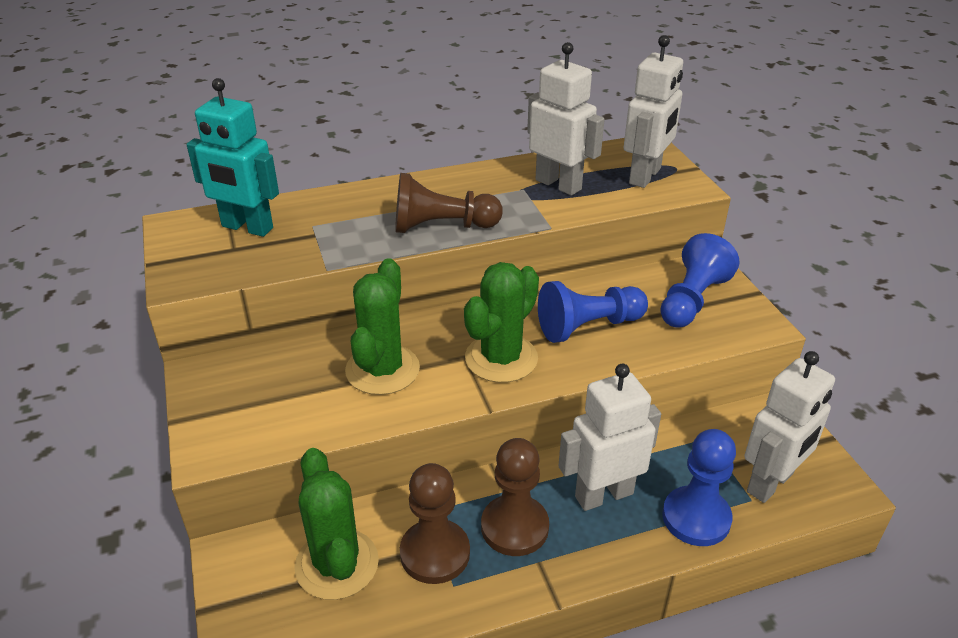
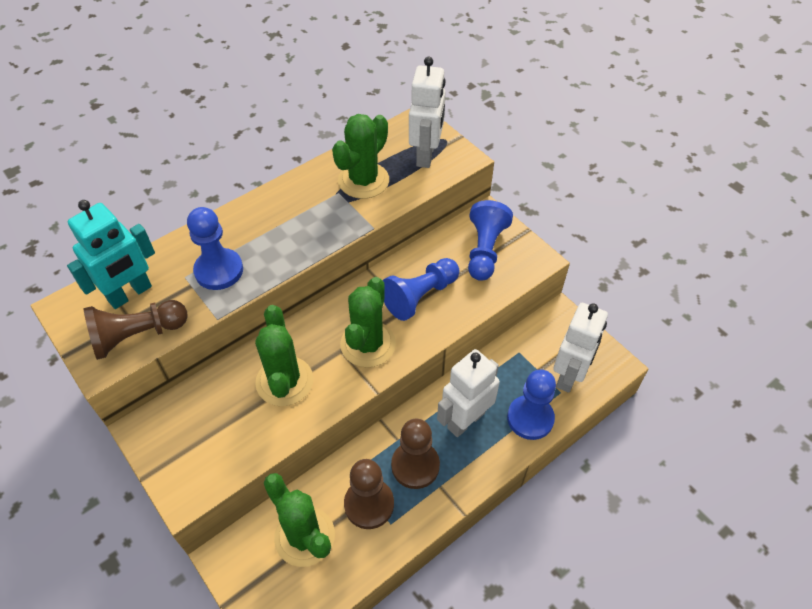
camera: 20 degrees left, 15 degrees up
(247, 228) = (130, 294): turquoise robot -> turquoise robot turned 45 degrees counterclockwise
(352, 228) = (219, 270): none -> blue pawn
(441, 226) = (289, 249): brown pawn -> brown pawn (137, 336)
(558, 184) = (363, 181): white robot -> green cactus

